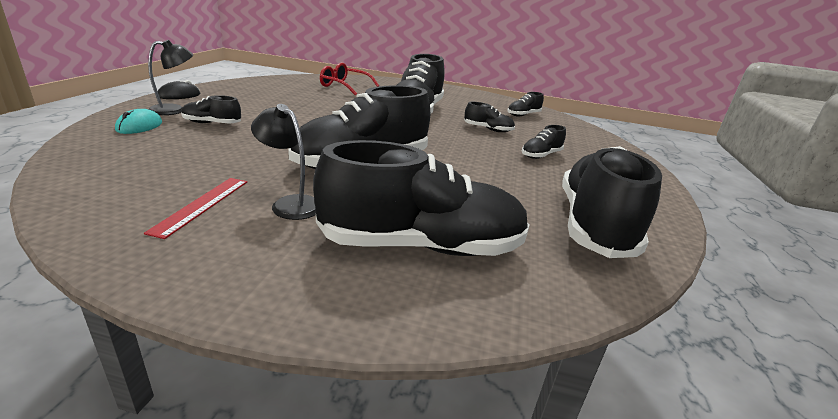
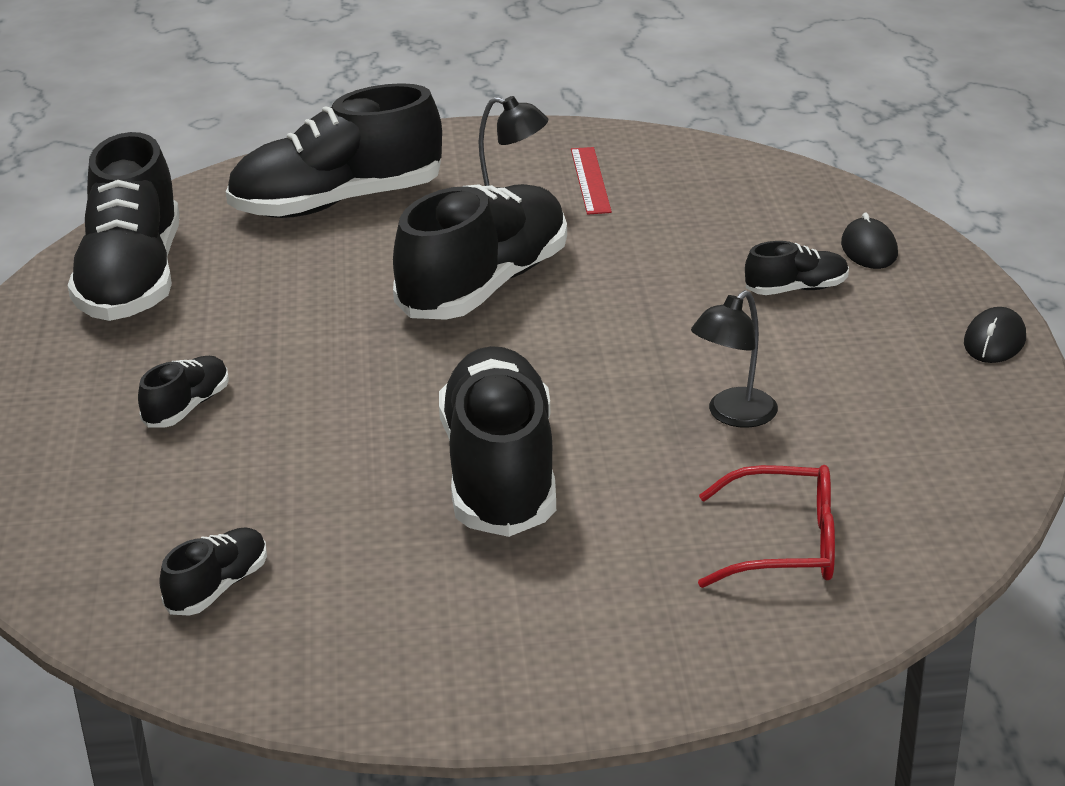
camera: 165 degrees right, 5 degrees up
(139, 126) = (869, 249): turquoise mouse -> black mouse
(175, 110) = (908, 298): black lamp -> black lamp (733, 415)
(488, 129) = (306, 464): black shoe -> none

